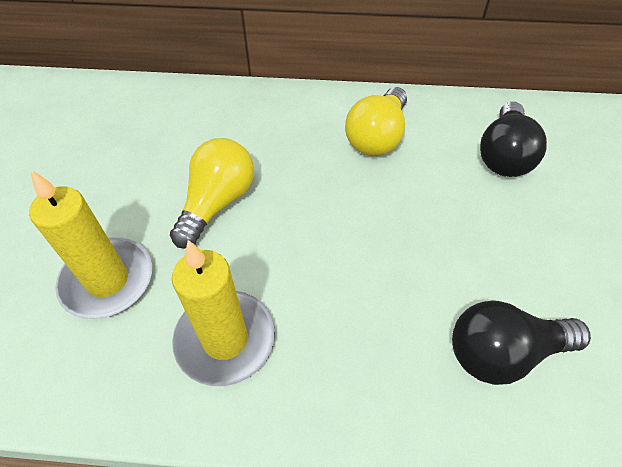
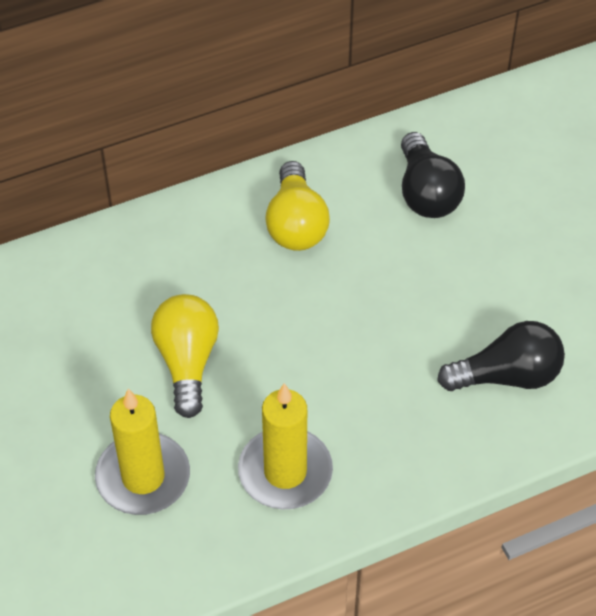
camera: 30 degrees left, 0 degrees up
(503, 353) = (507, 376): black light bulb -> black light bulb turned 150 degrees counterclockwise

